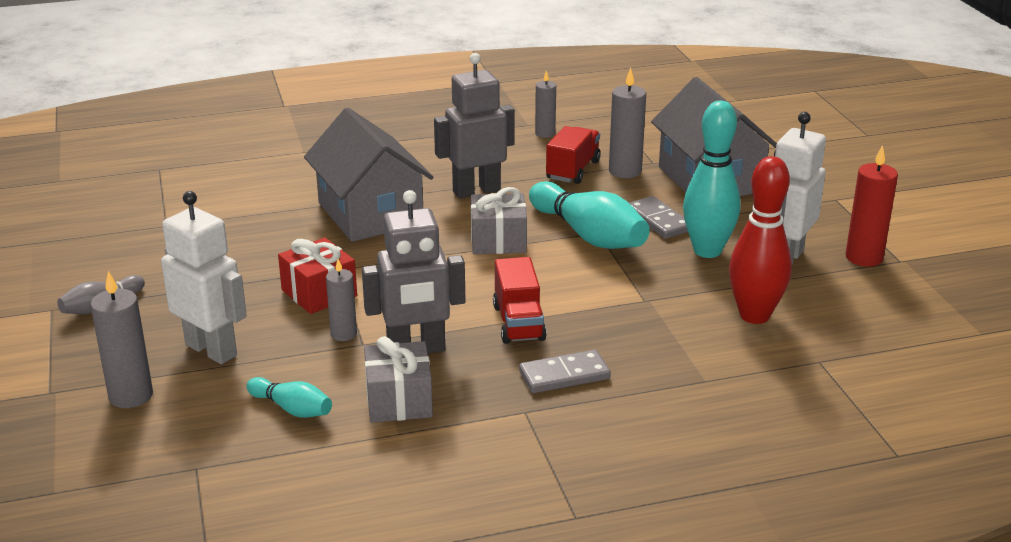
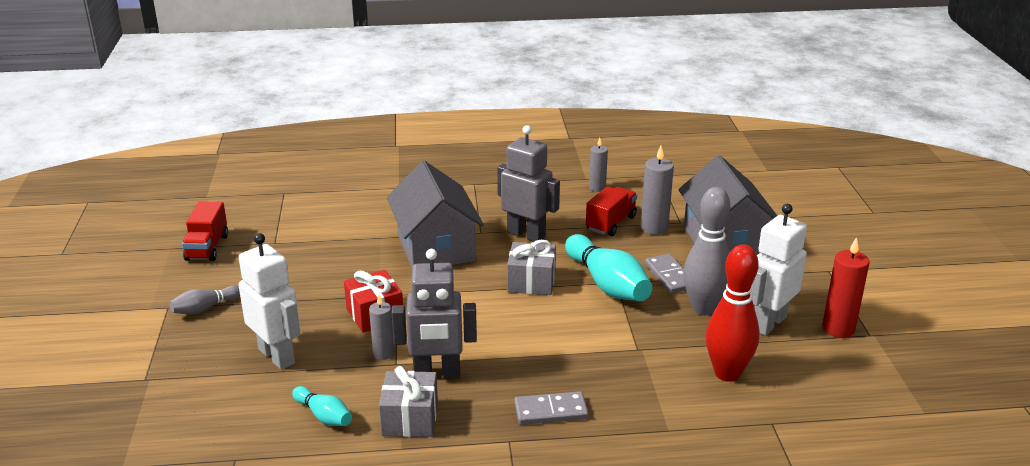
camera: 10 degrees right, 0 degrees up
(131, 396) = (204, 389): grey candle -> none
(476, 191) = (526, 235): grey robot -> grey robot turned 45 degrees clockwise
(518, 323) = (527, 359): red truck -> red truck (207, 248)
(707, 251) = (703, 308): turquoise bowling pin -> grey bowling pin

